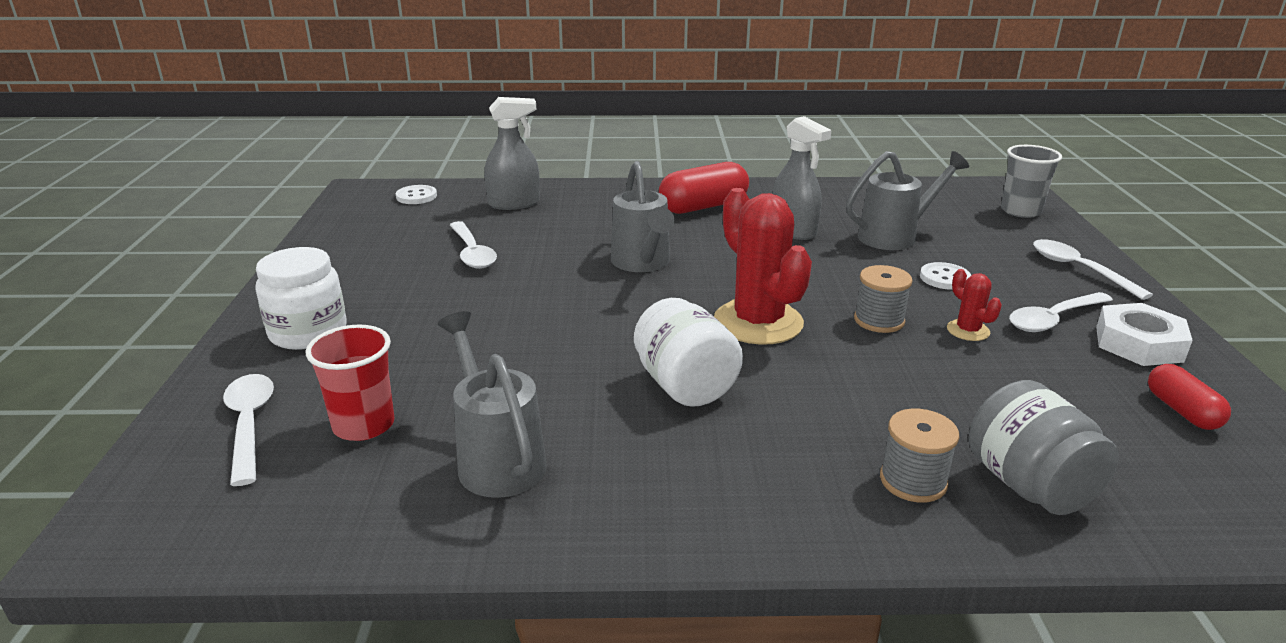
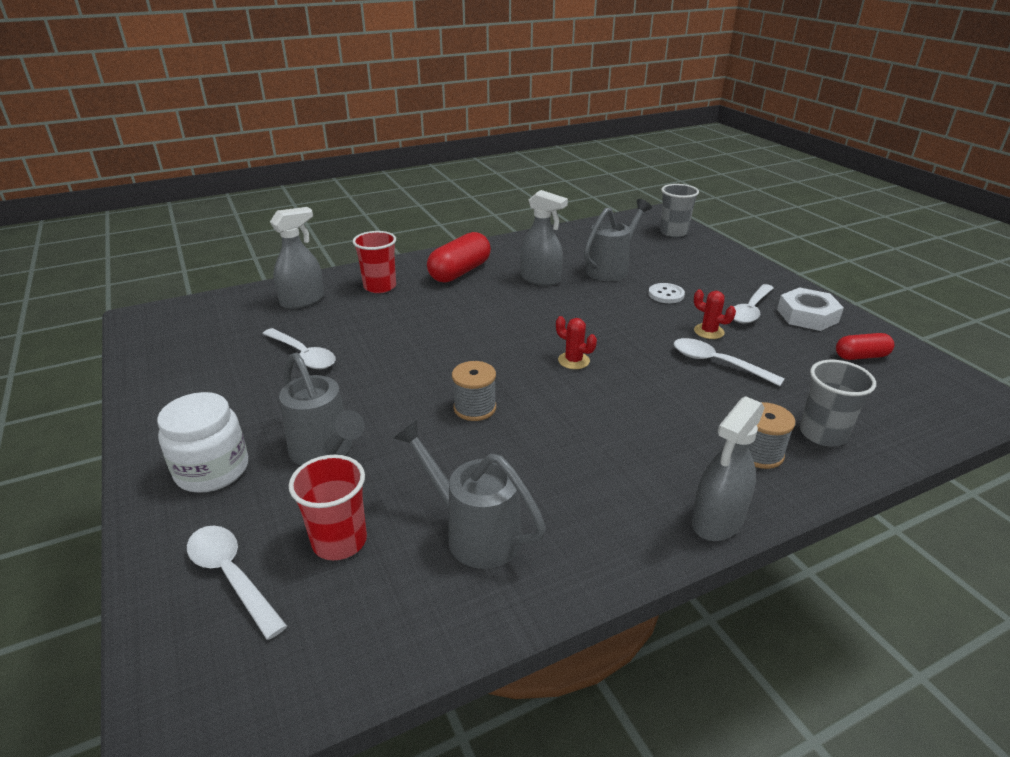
camera: 25 degrees left, 5 degrees up
(416, 196) = (206, 312): white button -> none
(603, 205) = (380, 287): none -> red cup
(642, 263) = (452, 332): grey watering can -> grey watering can (325, 451)
(685, 385) = (563, 427): white jar -> none
(758, 322) = (573, 361): red cactus -> red cactus, size x0.46
(787, 535) = (717, 520): none -> grey spray bottle
(879, 320) = (650, 338): grey spool -> grey spool (475, 408)
(1029, 485) = (822, 434): grey jar -> grey cup
(1079, 269) = (738, 269): white spoon -> white spoon (717, 363)
(1182, 411) = (861, 356): red capsule -> red capsule turned 60 degrees counterclockwise

